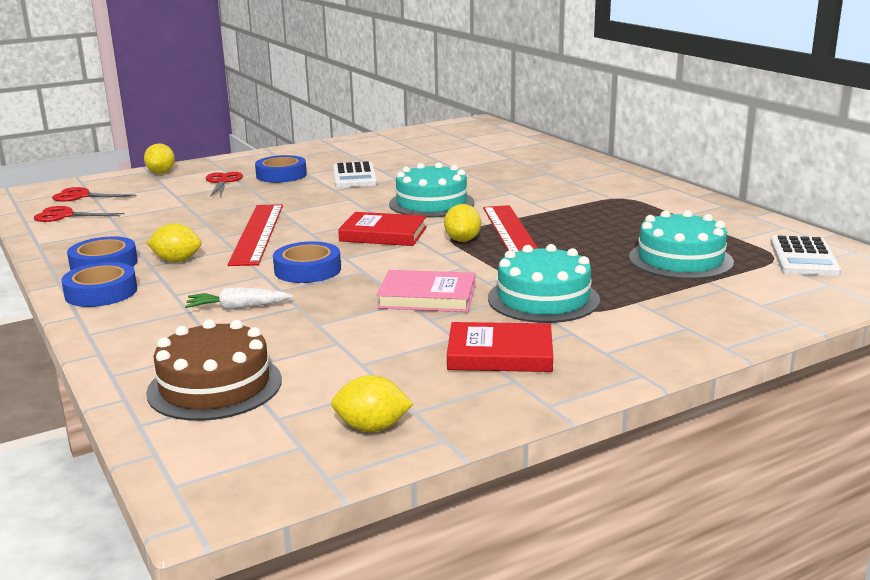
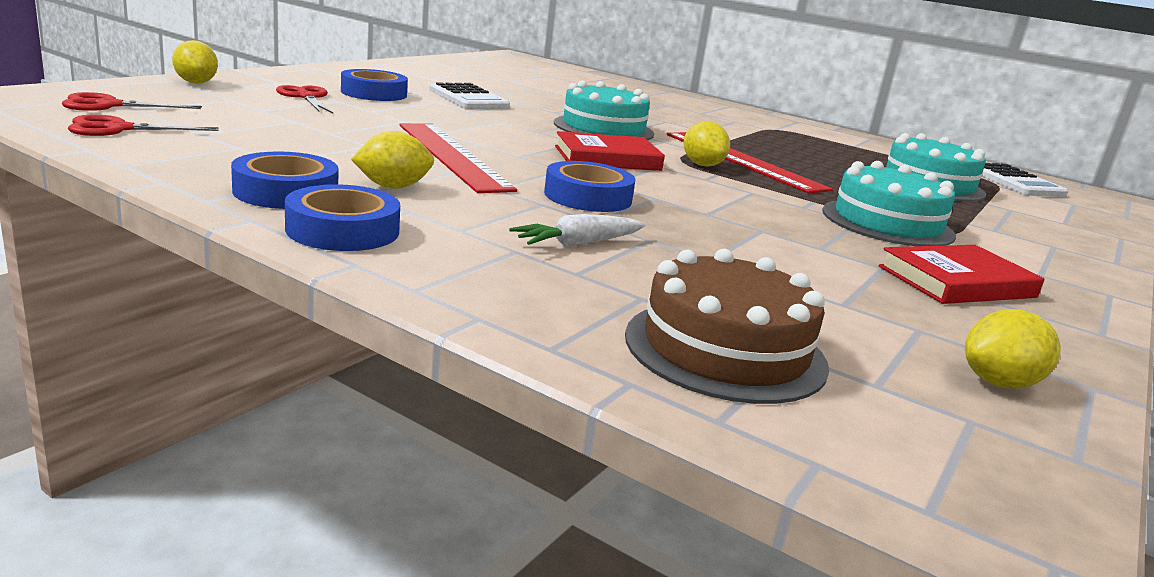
camera: 30 degrees left, 0 degrees up
(427, 297) = (774, 224): pink book -> none

